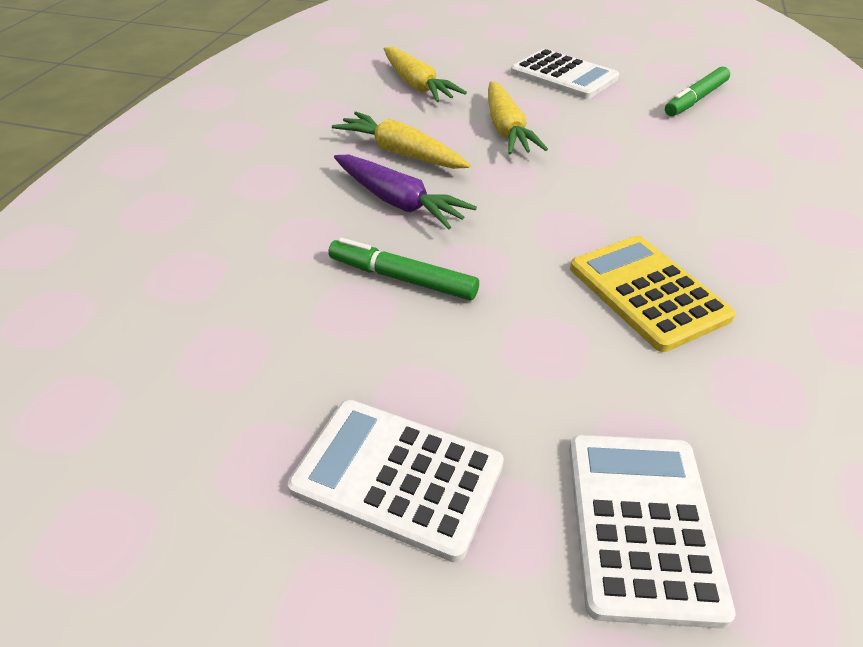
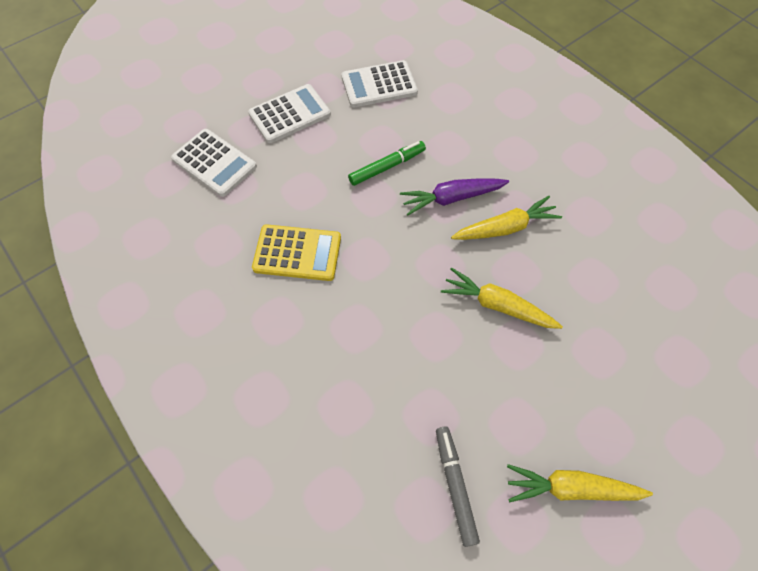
camera: 125 degrees right, 20 degrees up
(417, 85) = (604, 293): yellow carrot -> yellow carrot (571, 488)
(563, 76) = (562, 414): white calculator -> white calculator (379, 85)
(695, 99) = (455, 485): green marker -> grey marker

